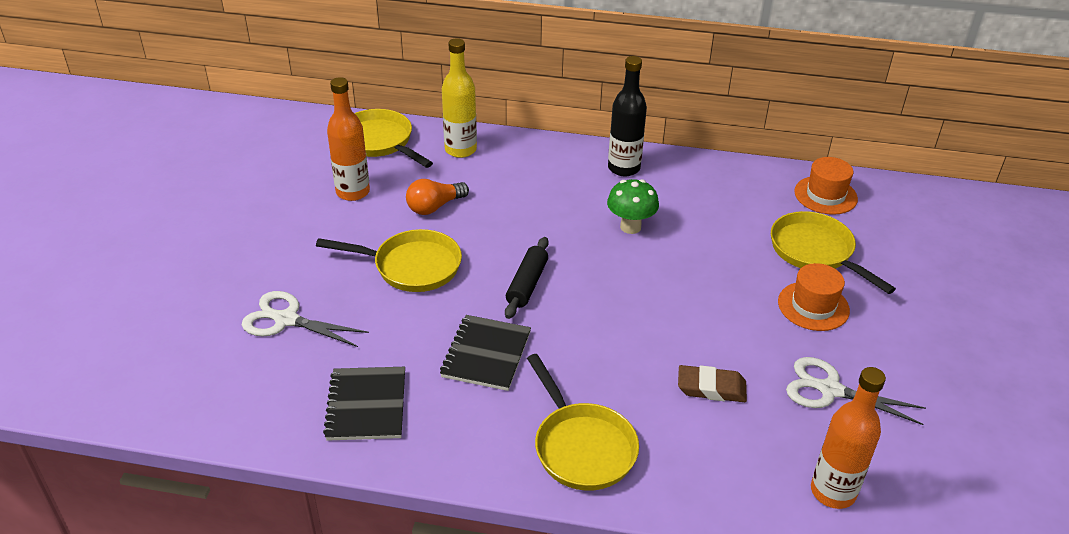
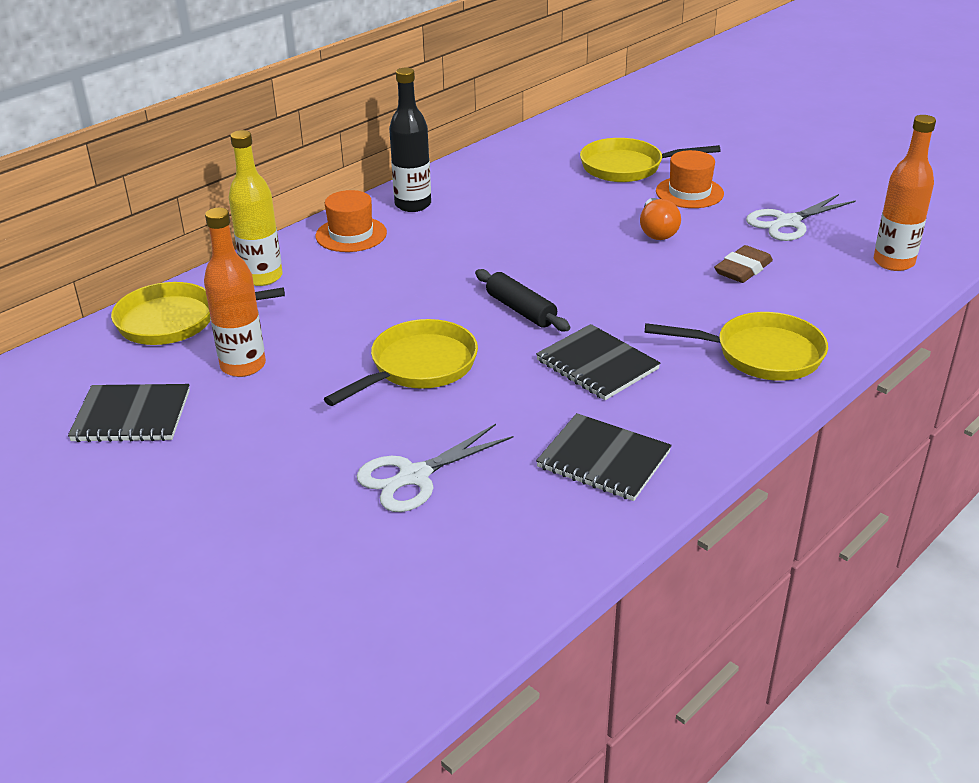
camera: 55 degrees left, 5 degrees down
(270, 177) = (132, 416): none -> black notebook
(434, 207) = (338, 322): orange light bulb -> orange light bulb (657, 231)
(630, 227) = (500, 231): green mushroom -> none
(825, 195) = (563, 137): orange hat -> orange hat (351, 234)

